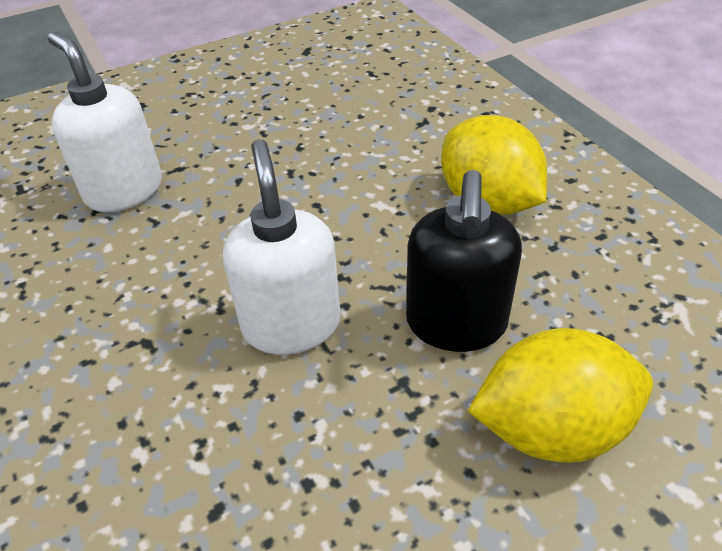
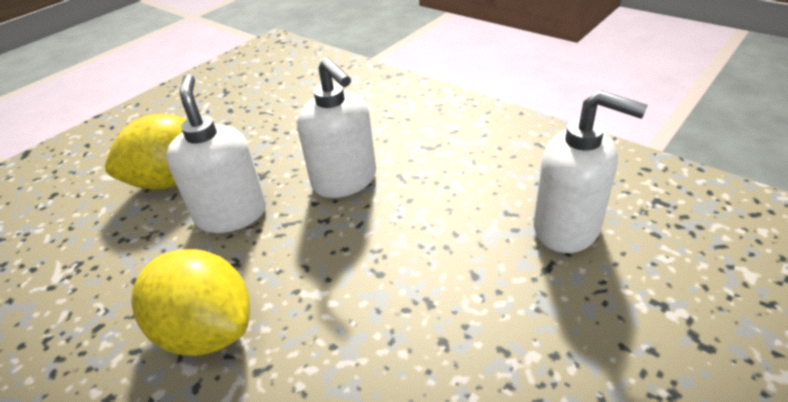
camera: 160 degrees right, 5 degrees down
(456, 324) = (231, 214): black soap dispenser -> white soap dispenser

